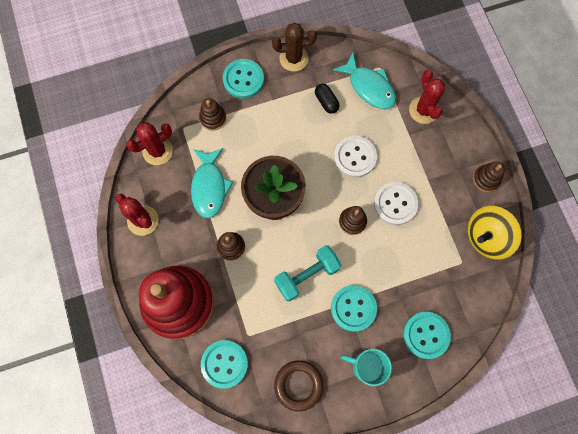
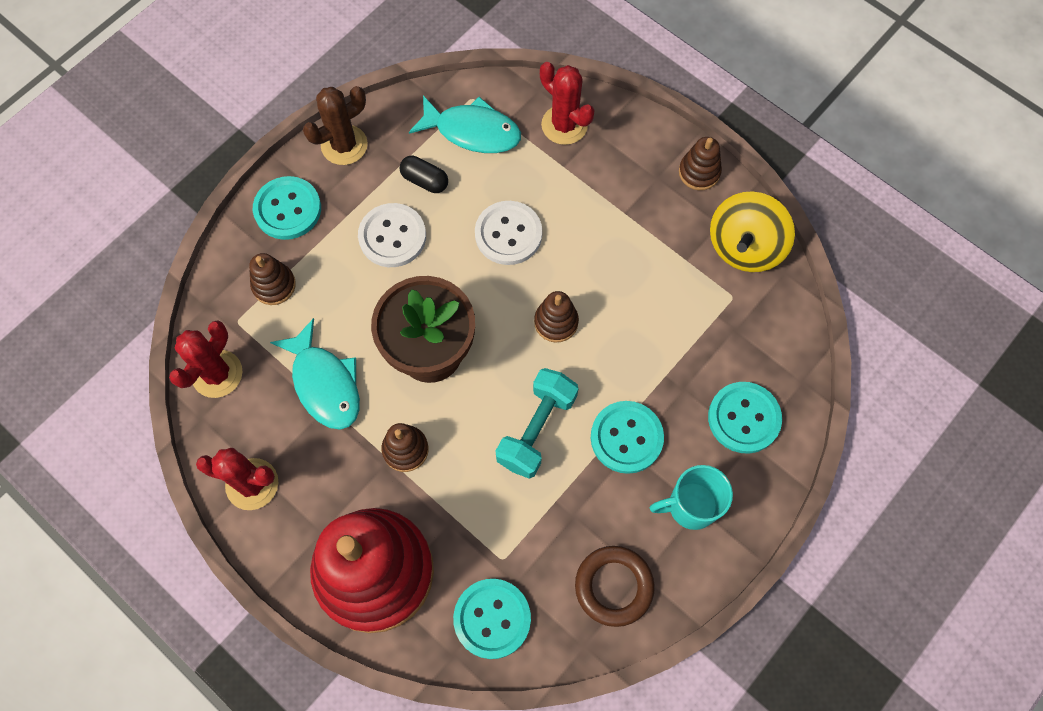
camera: 30 degrees left, 5 degrees down
(395, 204) = (600, 267): white button -> white button (392, 236)

